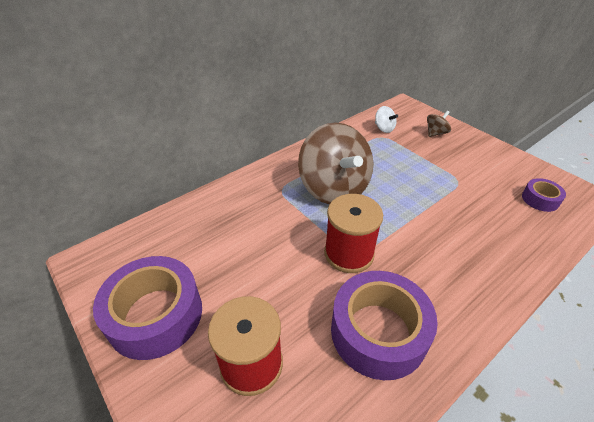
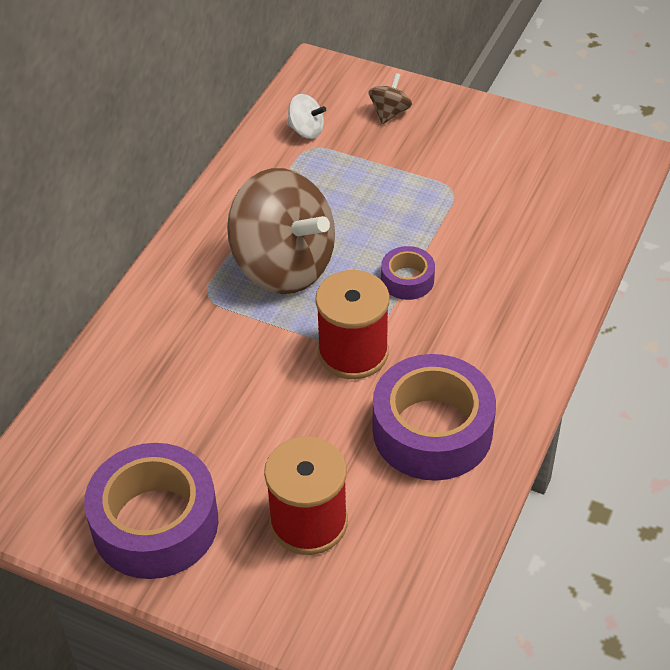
camera: 25 degrees left, 5 degrees up
(540, 199) = (566, 181): purple tape -> purple tape (407, 280)

